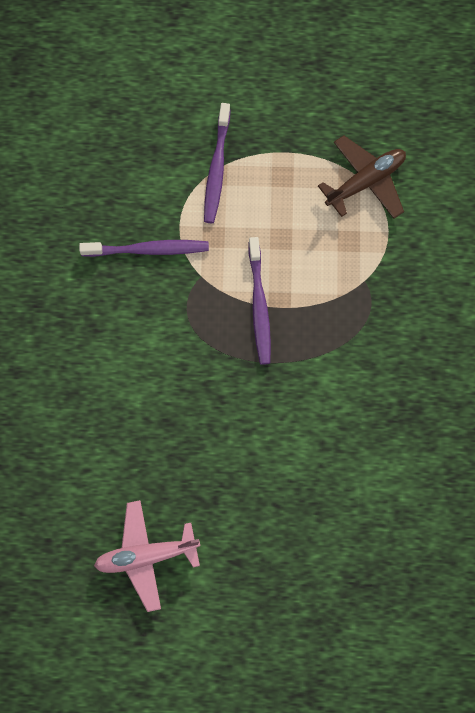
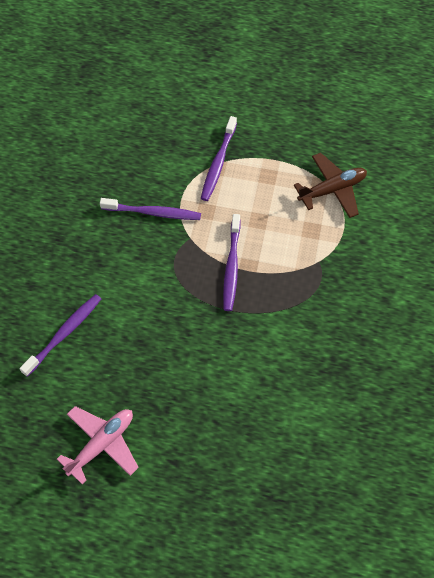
camera: 10 degrees right, 10 degrees down
(71, 427) = (64, 334): none -> purple toothbrush
(146, 556) = (101, 444): pink plane -> pink plane turned 135 degrees clockwise

